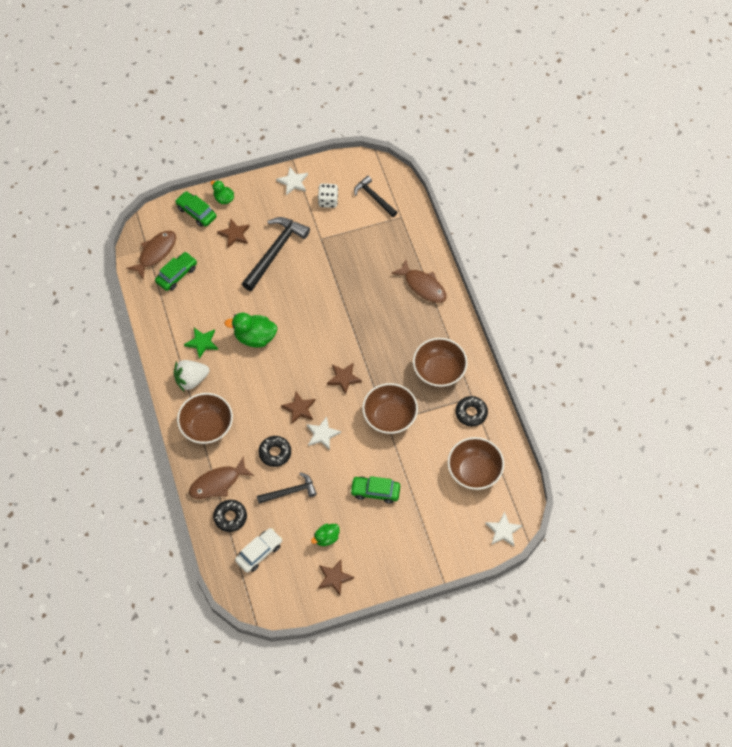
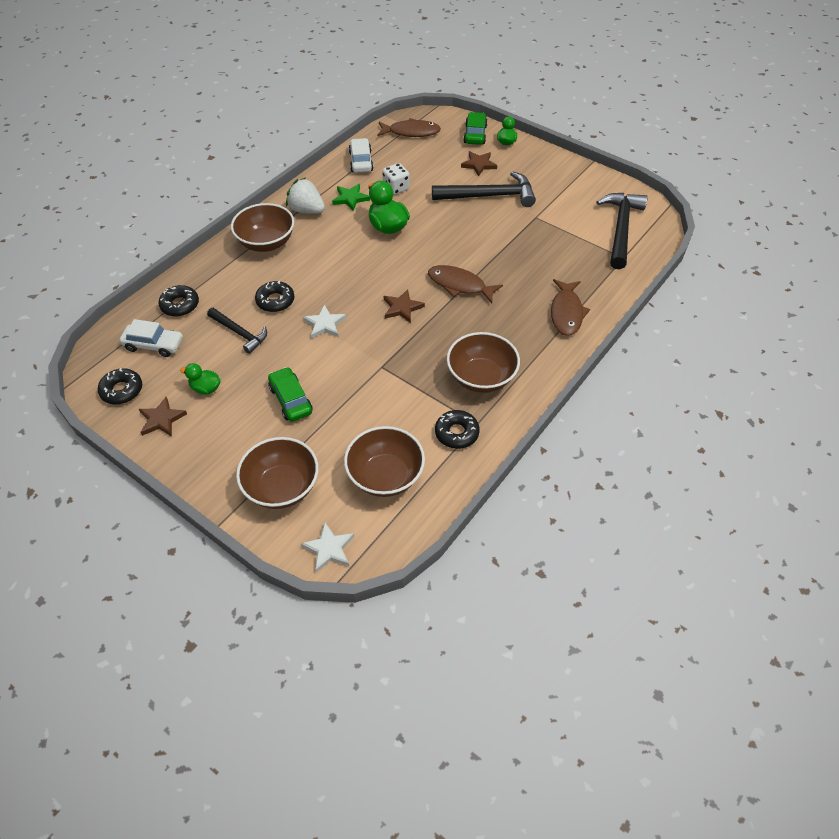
camera: 55 degrees right, 10 degrees down
(163, 310) = (361, 161): none -> white car
(176, 274) = (403, 153): green car -> none
(218, 483) = (211, 278): brown fish -> brown fish (459, 285)
(289, 591) = (122, 390): none -> black donut
(293, 182) = (572, 172): white star -> none
(299, 408) = (339, 293): brown star -> none
(328, 201) = (580, 202): white dice -> white dice (396, 188)
(374, 197) = (621, 229): black hammer -> black hammer, size x1.67
(389, 417) = (389, 365): brown bowl -> brown bowl (282, 487)

